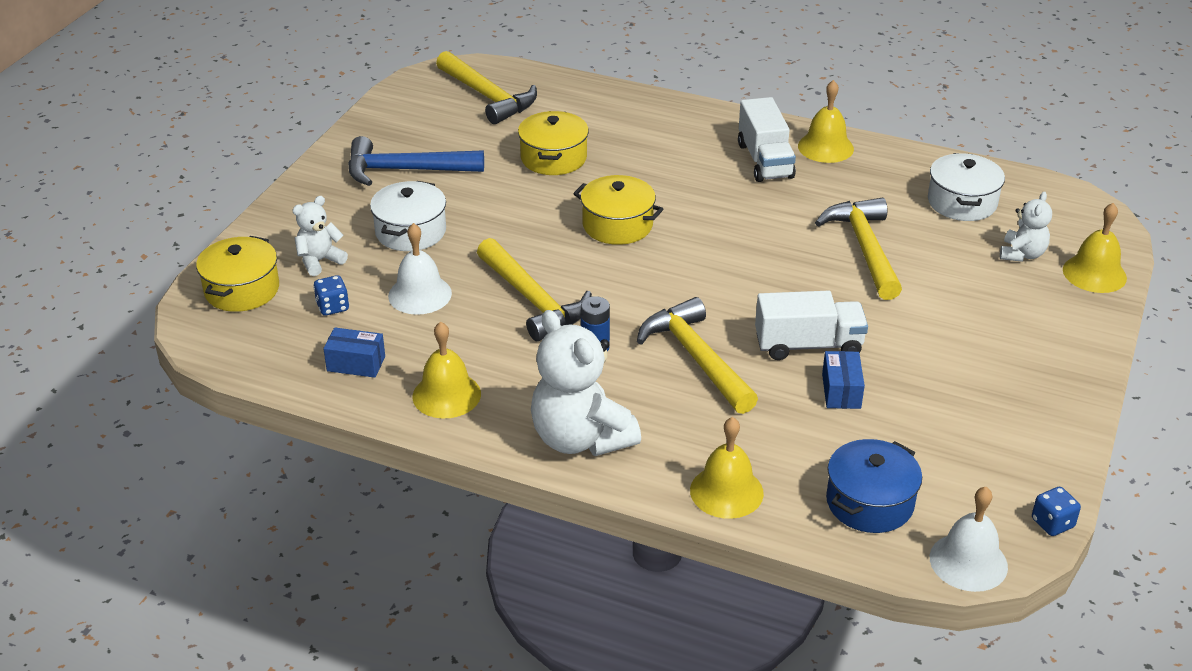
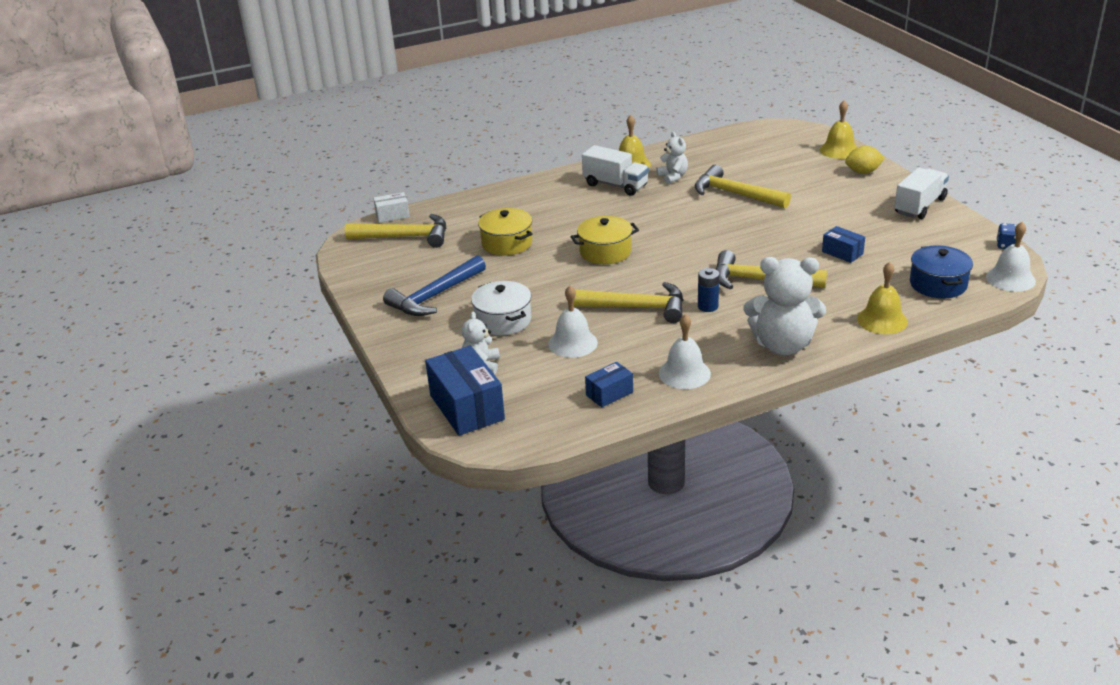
camera: 45 degrees left, 5 degrees down
(242, 290) = (466, 407): yellow pot -> blue box
(333, 307) = (538, 379): blue dice -> none
(446, 395) = (684, 373): yellow bell -> white bell
(517, 68) = (392, 215): none -> white box
(808, 345) = (793, 245): white truck -> white truck (920, 206)
(962, 202) = (735, 153): white pot -> none
(1022, 254) = (799, 159): white teddy bear -> white teddy bear (673, 177)
(1066, 318) = (863, 172): none -> yellow lemon

